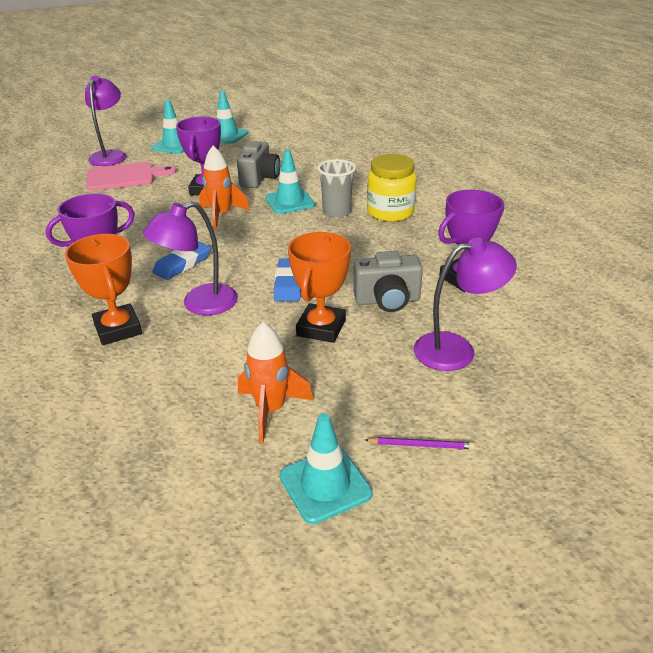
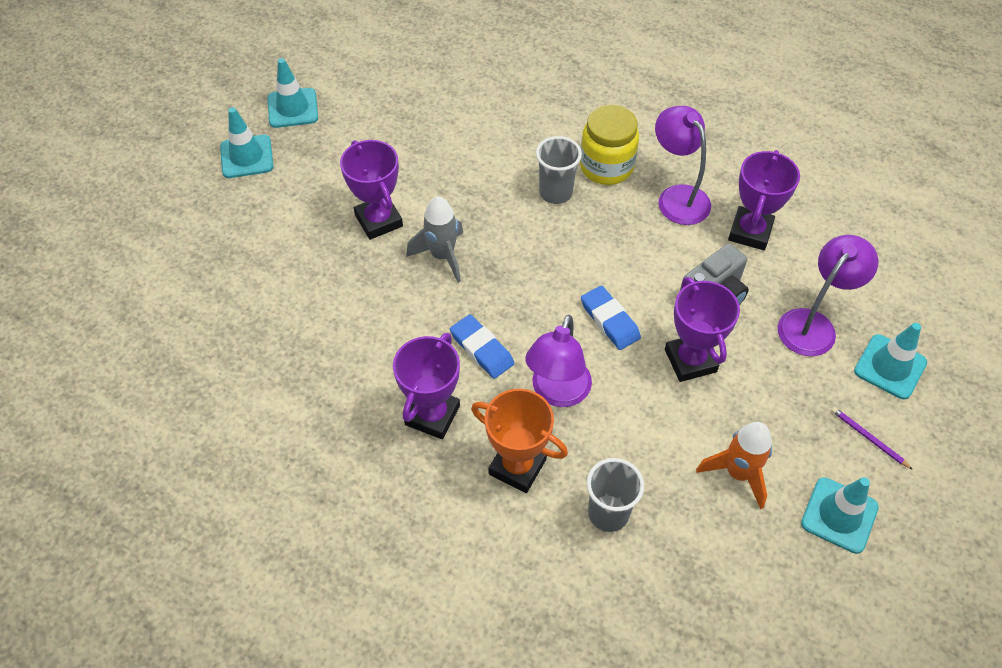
camera: 35 degrees left, 20 degrees up
(110, 155) = (184, 213): purple lamp -> purple lamp (677, 197)
(125, 177) = (253, 244): pink cutting board -> none
(139, 384) = (608, 513): none -> grey cup
(182, 264) = (482, 349): blue eraser -> blue eraser turned 45 degrees counterclockwise
(221, 215) = (442, 256): orange rocket -> grey rocket
(259, 179) = (419, 174): grey camera -> none
(290, 202) = (491, 198): turquoise traffic cone -> turquoise traffic cone (890, 367)
(321, 328) = (690, 360): orange trophy -> purple trophy
(421, 445) = (868, 438): purple pencil -> purple pencil turned 105 degrees counterclockwise

